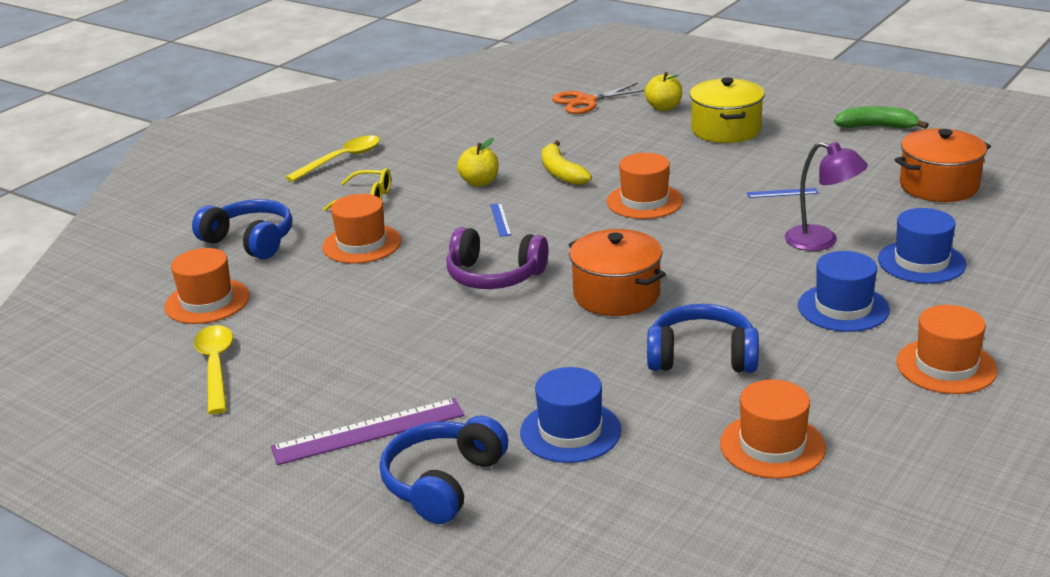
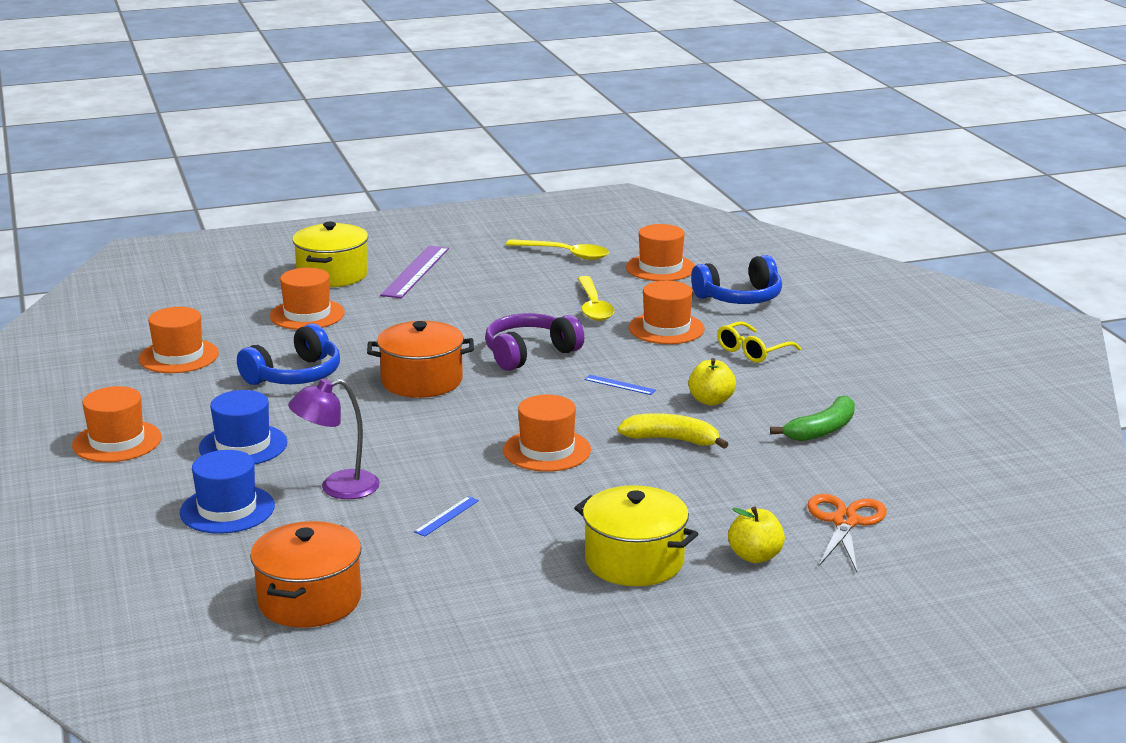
camera: 125 degrees right, 5 degrees down
(342, 160) = (862, 364): yellow spoon -> yellow spoon (593, 306)
(443, 482) = (332, 275): blue headphones -> yellow pot
(570, 431) = (307, 315): blue hat -> orange hat
(877, 127) = (488, 654): green banana -> green banana (822, 430)

